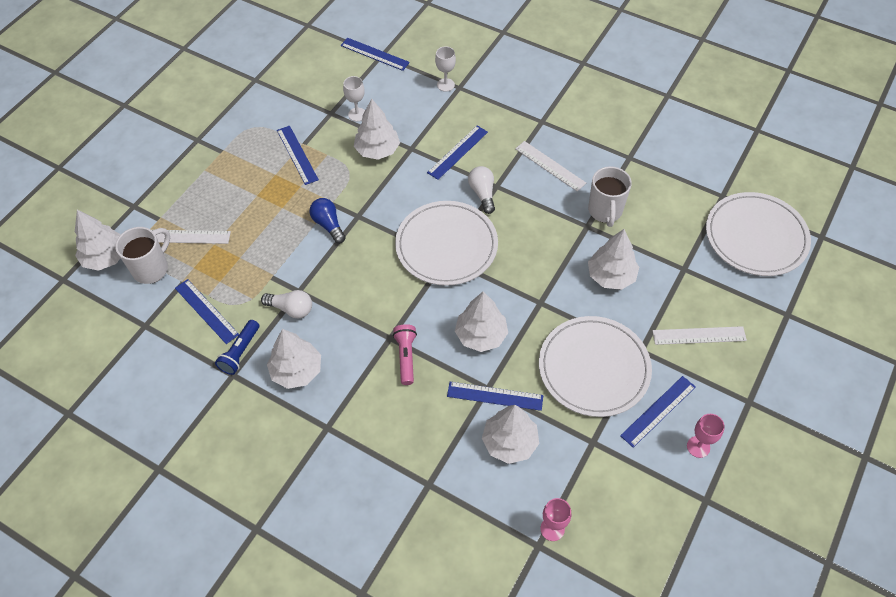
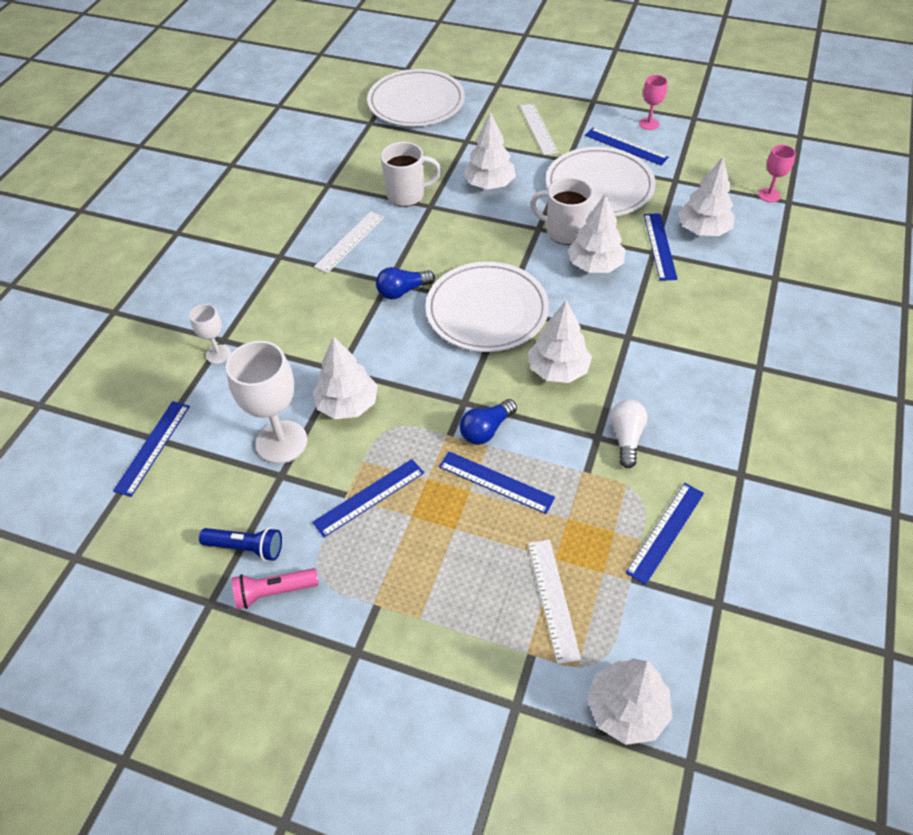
camera: 100 degrees left, 5 degrees down
(151, 268) = (624, 630): white mug -> white mug (564, 232)
(240, 352) = (707, 474): blue flashlight -> blue flashlight (246, 547)
(297, 371) = (706, 410): white tree -> white tree (558, 370)
(357, 114) = (281, 442): white goblet -> white goblet, size x1.91
(406, 357) = (646, 319): pink flashlight -> pink flashlight (274, 592)
(457, 152) = (339, 323): blue ruler -> blue ruler (496, 482)
(482, 194) = (402, 291): white light bulb -> blue light bulb

